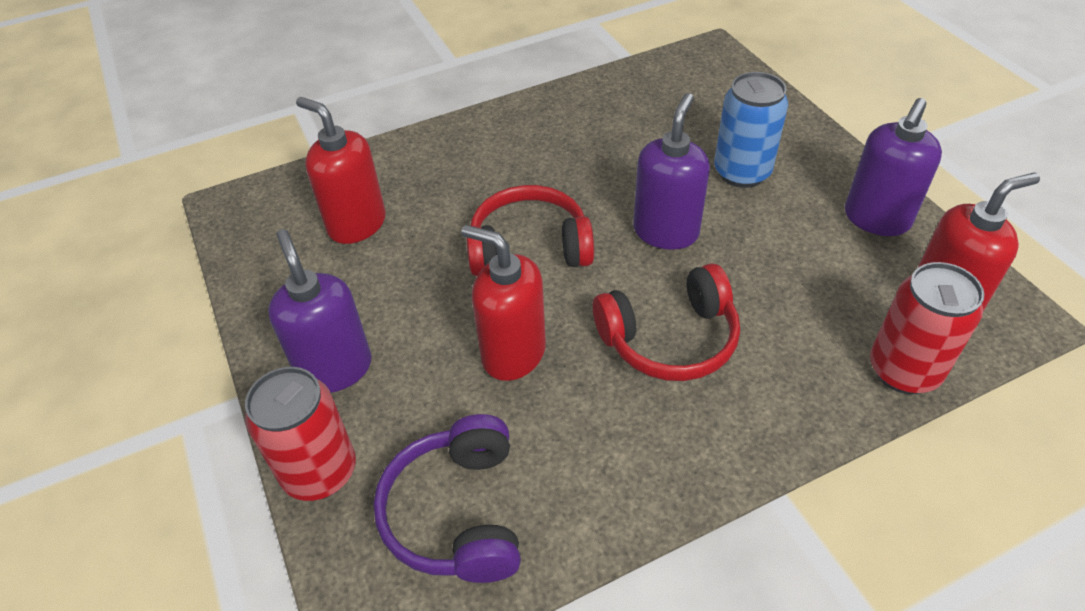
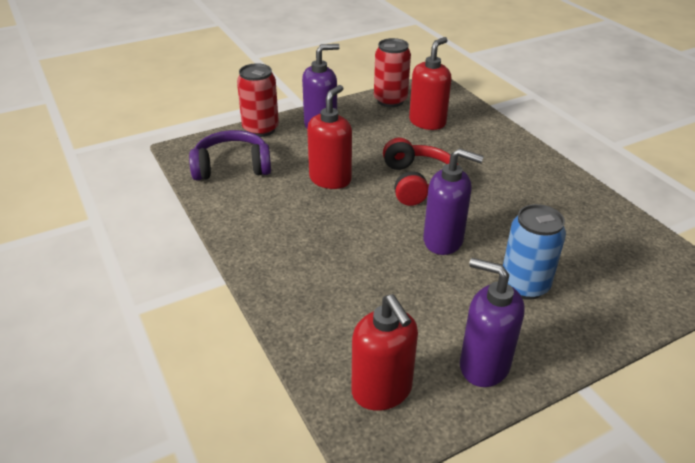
camera: 85 degrees right, 10 degrees down
(669, 339) = (342, 238): red headphones -> none
(903, 370) = (313, 351): red can -> red can (390, 100)

